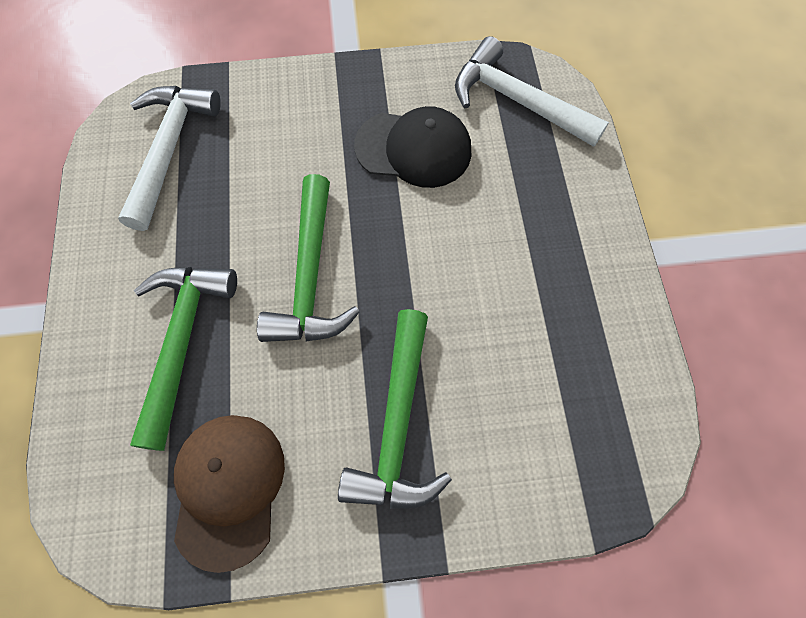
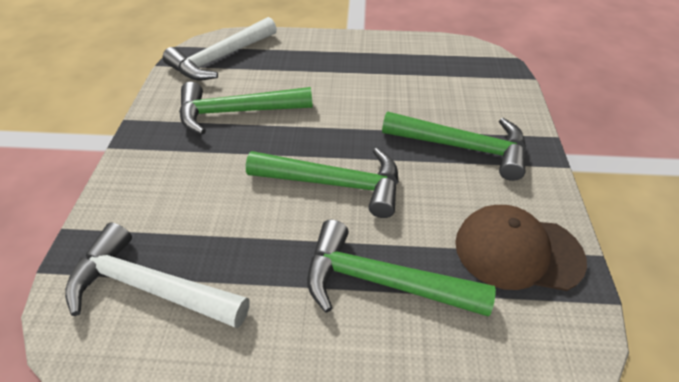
camera: 80 degrees left, 20 degrees down
(413, 149) = (237, 112): black cap -> green hammer

